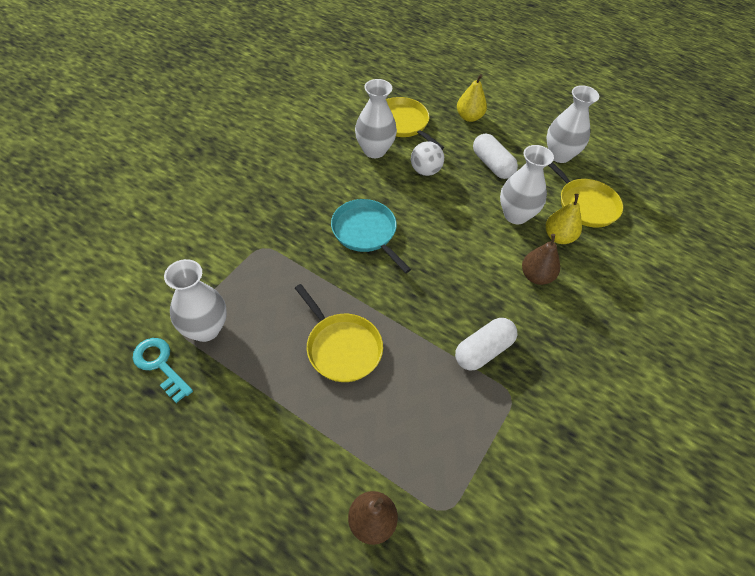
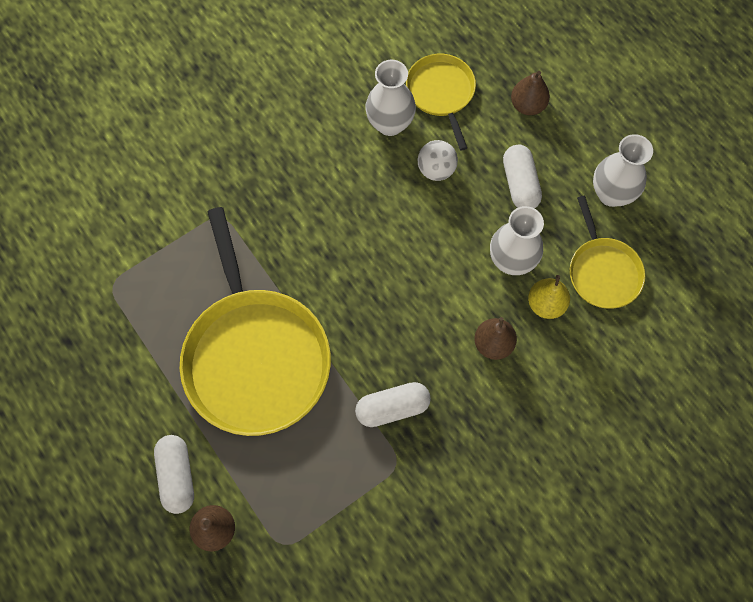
camera: 25 degrees right, 15 degrees up
(160, 365) = (84, 318): turquoise key -> none
(205, 329) = (135, 294): white vase -> none
(310, 482) = (177, 476): none -> white capsule
(341, 347) = (255, 357): yellow pan -> yellow pan, size x1.91
(366, 232) = (334, 232): turquoise pan -> none
(469, 117) = (527, 105): yellow pear -> brown pear

